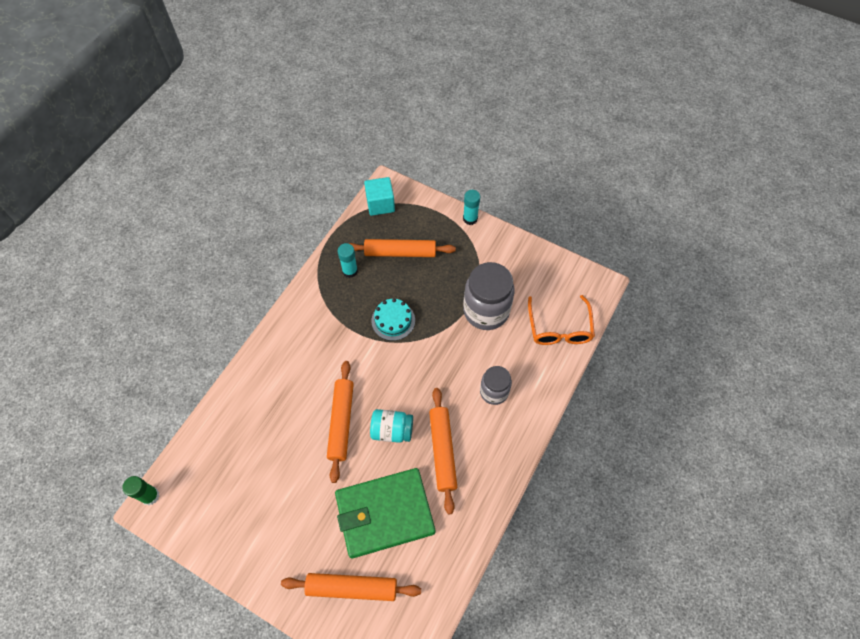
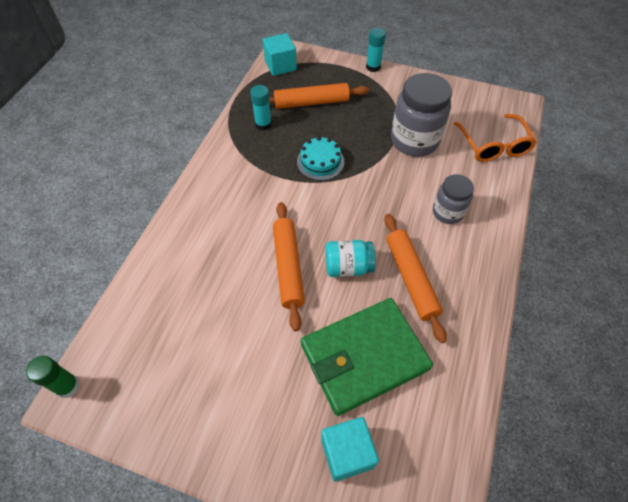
camera: 10 degrees left, 5 degrees down
(352, 588) = (347, 453): orange rolling pin -> turquoise cube

